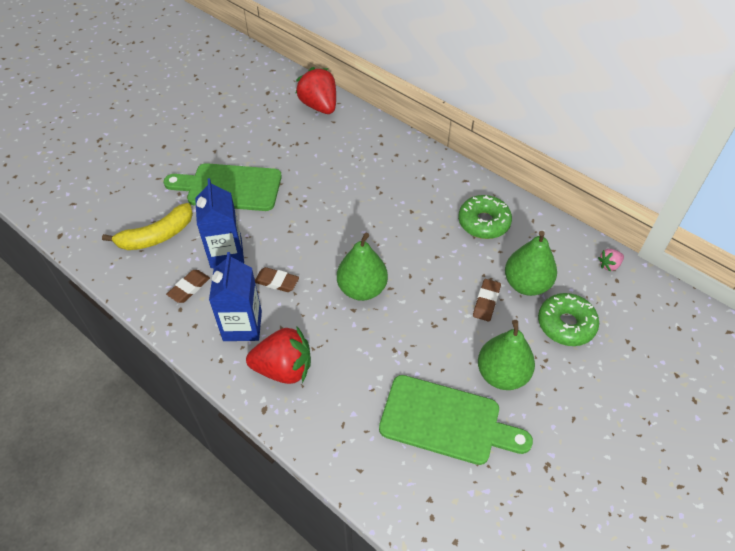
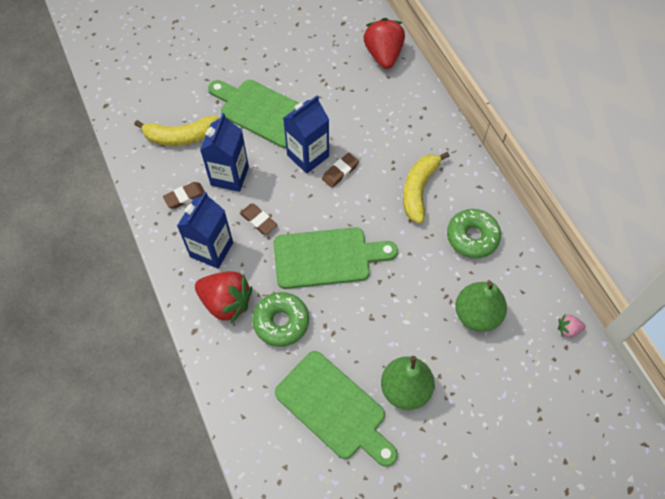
camera: 25 degrees right, 10 degrees up
(295, 209) = (308, 156): none -> blue carton
(362, 289) = (327, 257): green pear -> green cutting board
(414, 201) = (419, 190): none -> yellow banana
(486, 302) = (430, 316): brown eraser -> brown eraser (340, 172)
(566, 324) = (490, 369): green donut -> green donut (281, 322)

